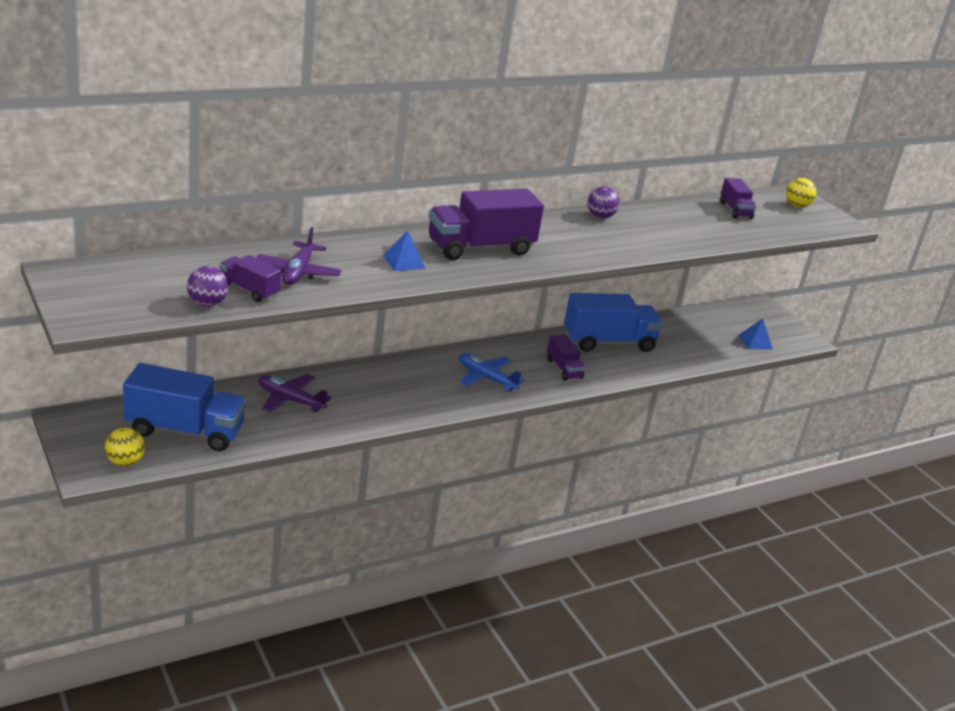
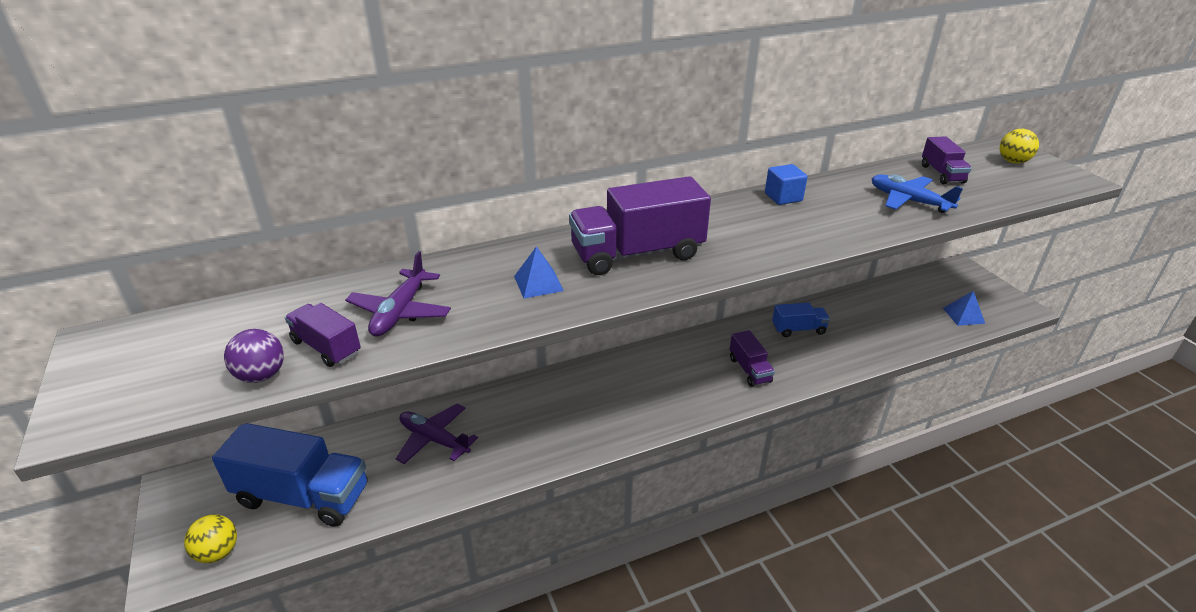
camera: 10 degrees right, 5 degrees up
(486, 378) = (661, 390): blue plane -> blue plane (908, 201)
(600, 216) = (783, 197): purple ball -> blue cube
(608, 342) = (798, 329): blue truck -> blue truck, size x0.52

